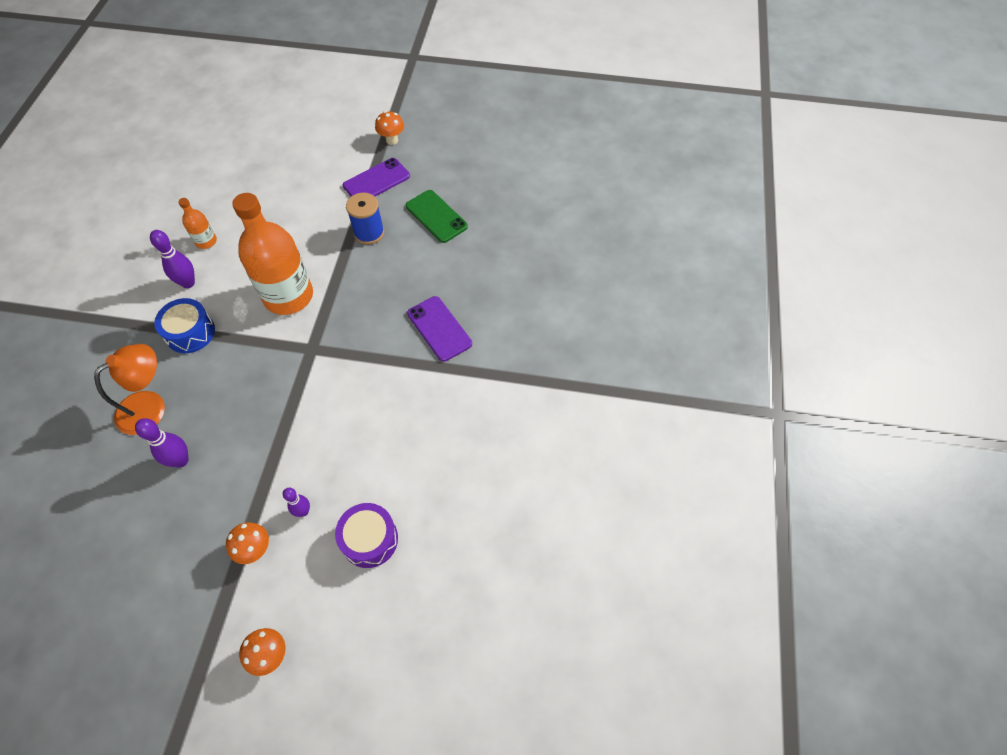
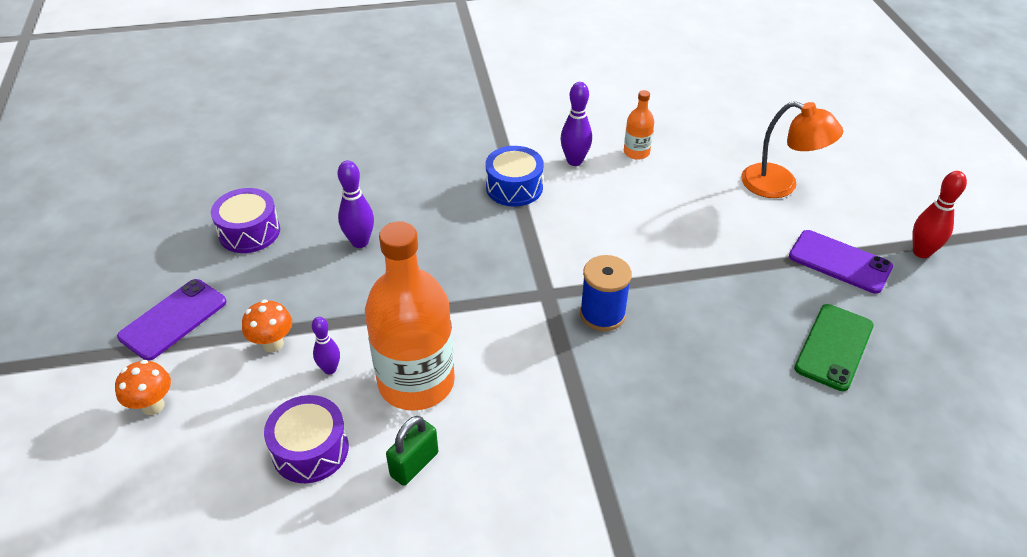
camera: 70 degrees right, 15 degrees down
(111, 549) = (249, 232): none -> purple drum
(150, 406) = (413, 195): orange lamp -> orange lamp (780, 185)
(288, 296) = (607, 246): orange bottle -> orange bottle (416, 382)
(369, 233) = (751, 285): blue spool -> blue spool (602, 314)
(392, 140) = (921, 252): orange mushroom -> red bowling pin
(412, 474) = (414, 464): none -> green padlock
(439, 328) = (650, 417): purple phone -> purple phone (173, 319)

